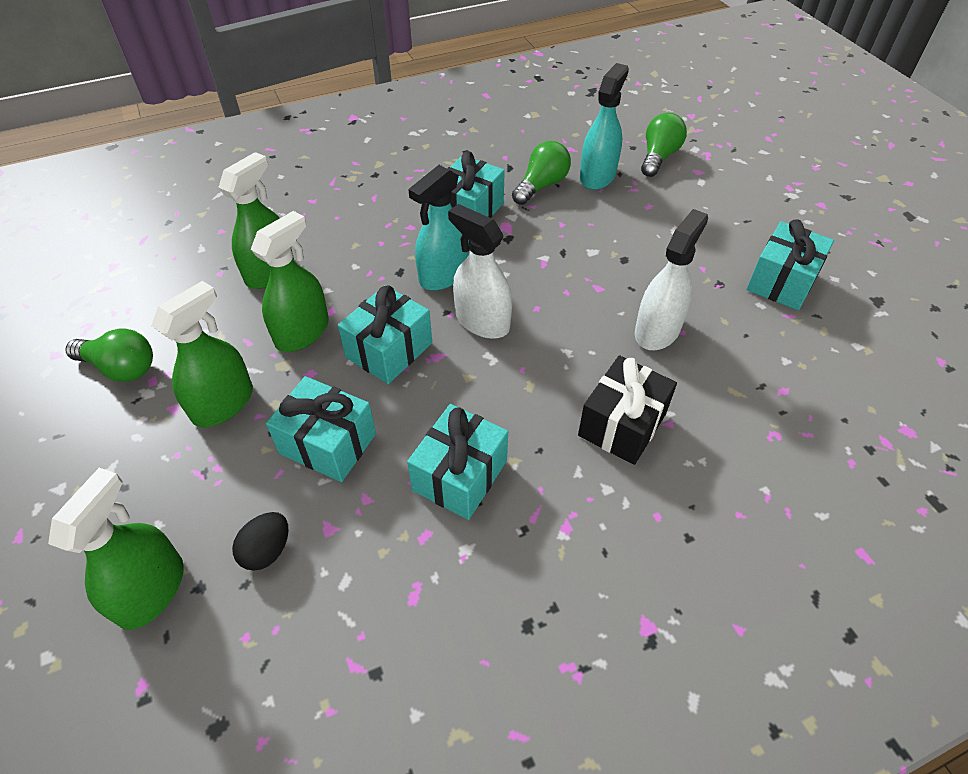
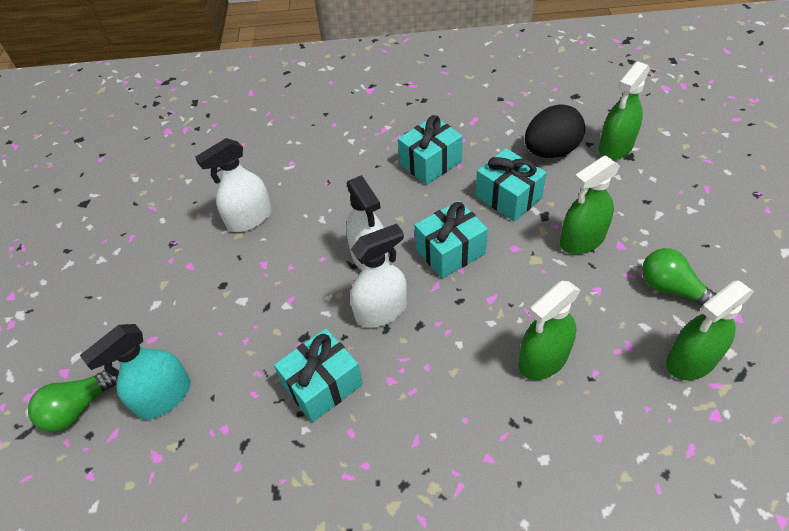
camera: 155 degrees left, 0 degrees up
(267, 550) = (551, 151): black egg -> black egg, size x1.87
(302, 332) = (517, 284): green spray bottle -> green spray bottle (691, 360)
(444, 274) = (381, 311): turquoise spray bottle -> white spray bottle
(541, 185) = (229, 401): green light bulb -> none
(622, 424) = (319, 168): black gift -> none
(781, 282) = (128, 233): turquoise gift -> none

